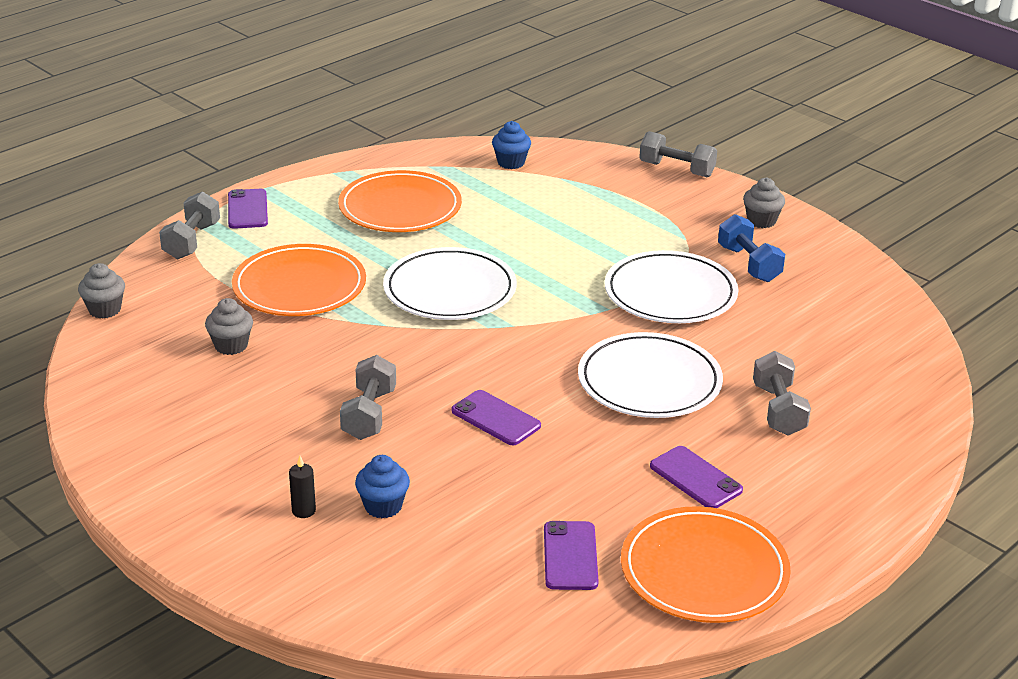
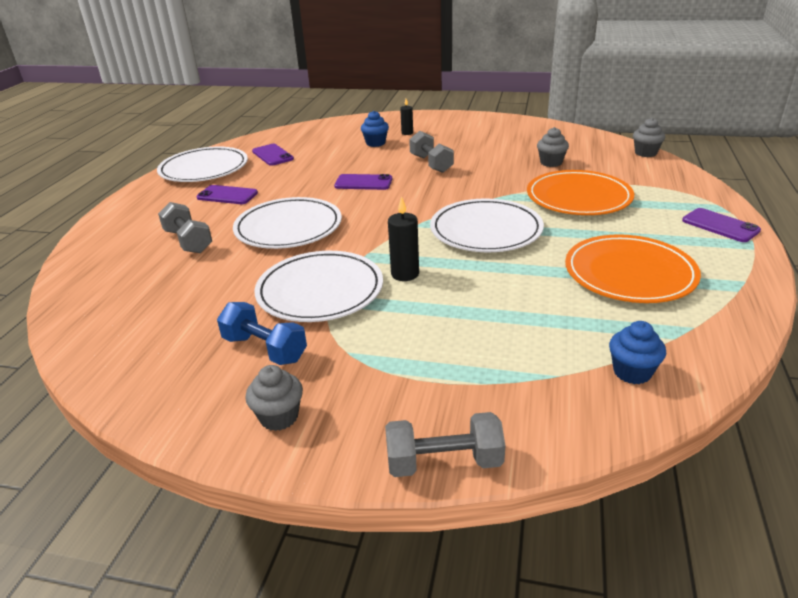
camera: 150 degrees right, 0 degrees up
(192, 241) = (696, 195): grey dumbbell -> none
(580, 278) = (405, 274): none -> black candle
(704, 570) = (204, 169): orange plate -> white plate

